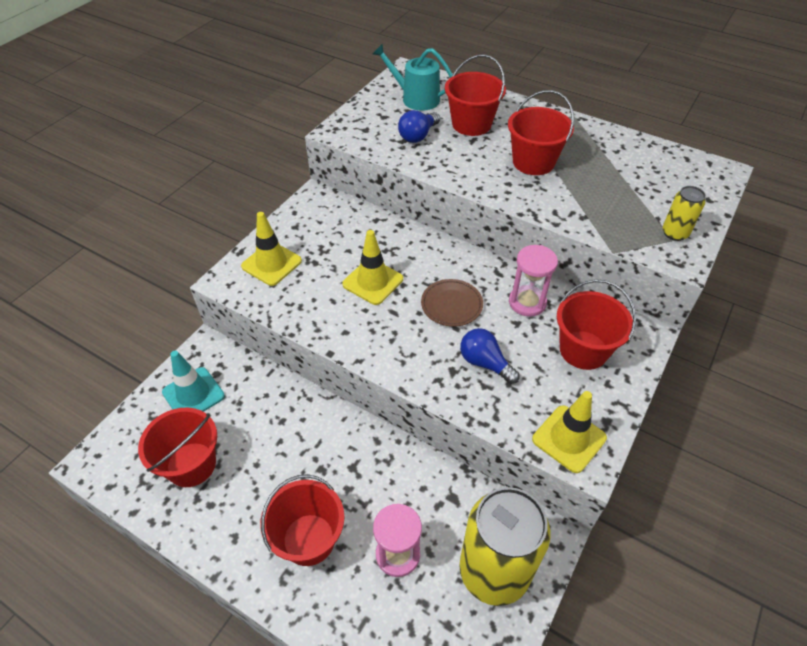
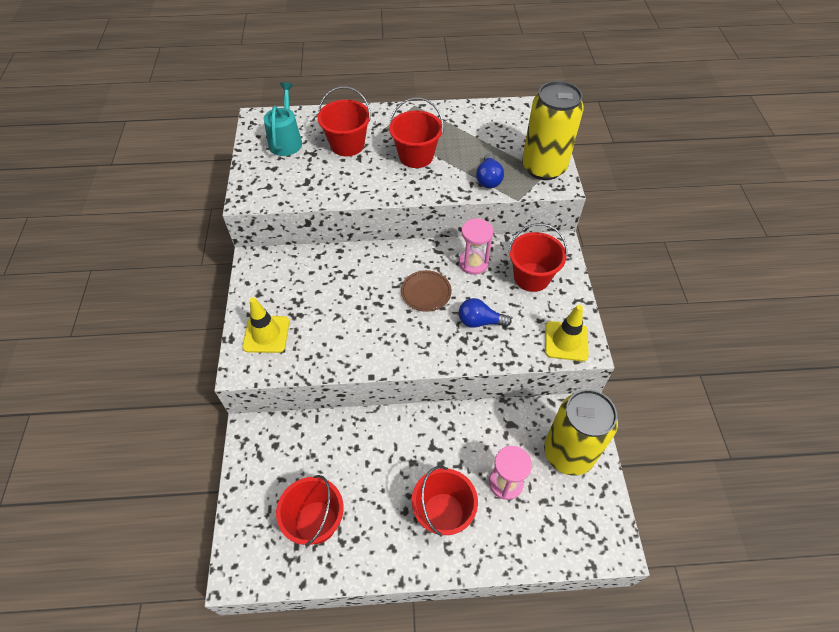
camera: 35 degrees left, 5 degrees up
(193, 394) = (271, 471): turquoise traffic cone -> none
(373, 282) = (357, 306): yellow traffic cone -> none
(416, 98) = (286, 141): turquoise watering can -> turquoise watering can turned 105 degrees clockwise
(418, 136) = (315, 173): blue light bulb -> blue light bulb (488, 179)
(675, 233) = (543, 167): yellow can -> yellow can, size x2.23

